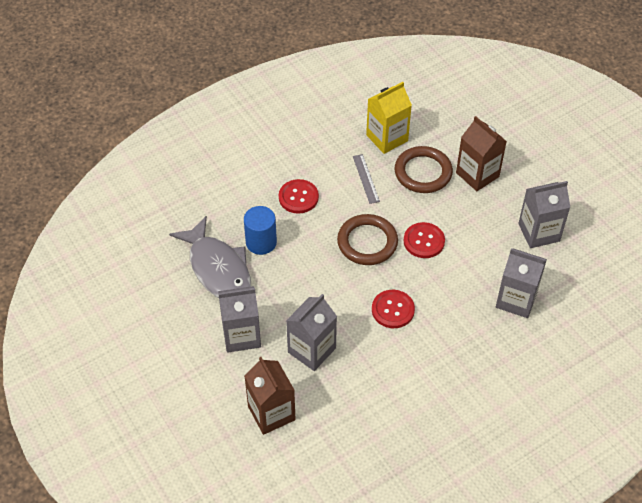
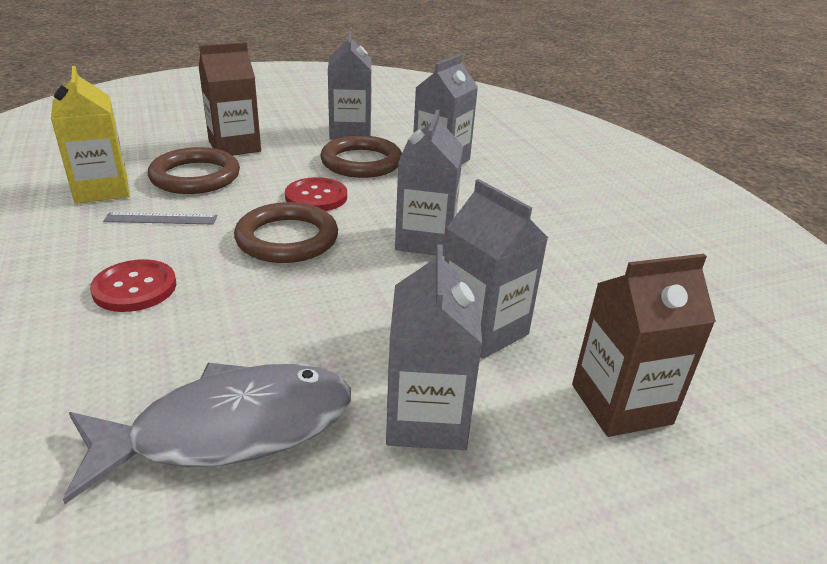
camera: 80 degrees left, 20 degrees down
(261, 242) = (203, 351): blue cylinder -> none
(393, 310) = (425, 240): red button -> grey carton
(488, 252) = (361, 162): none -> brown ring

